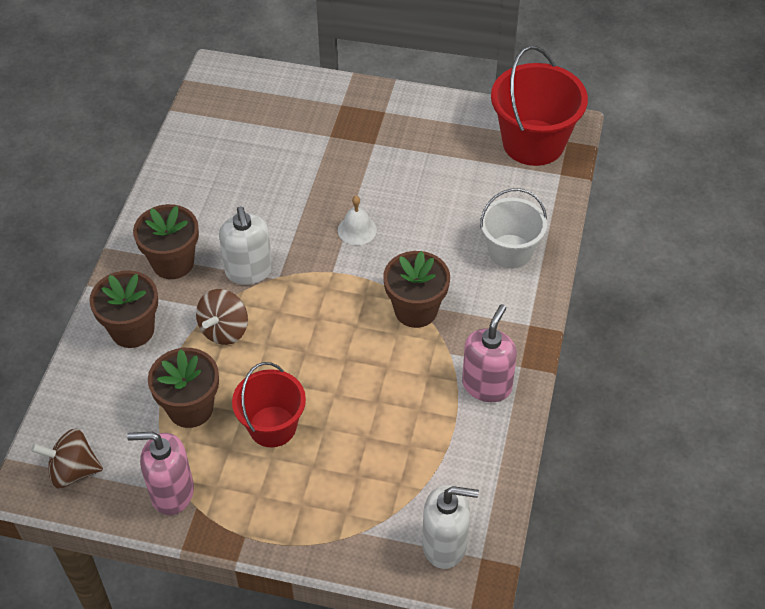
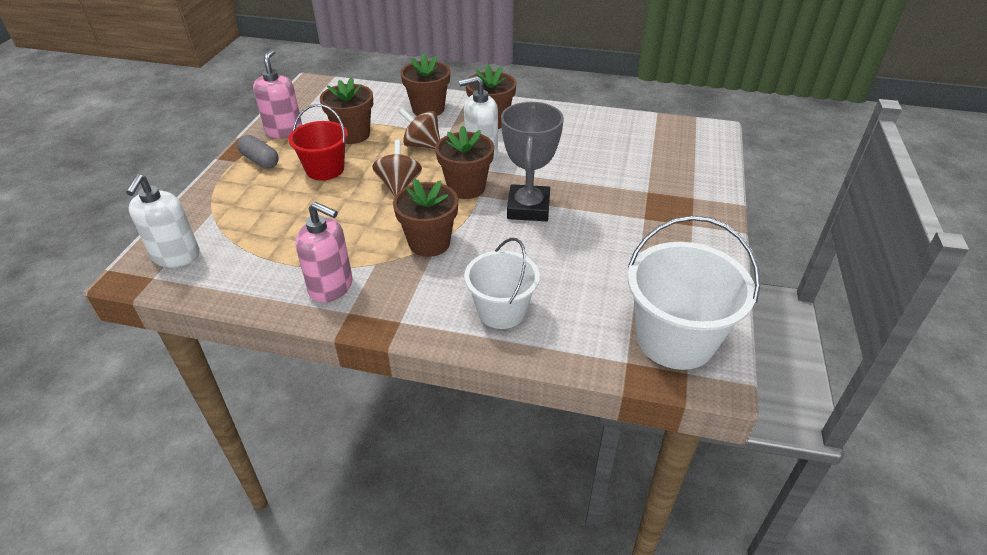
camera: 90 degrees right, 10 degrees down
(73, 471) = (316, 96): brown spinning top -> brown spinning top (399, 185)
(246, 505) = (260, 160): none -> grey capsule
(318, 283) = (466, 188): none -> brown flower pot
(357, 230) = (528, 208): white bell -> grey trophy
(533, 143) = (675, 339): red bucket -> white bucket

